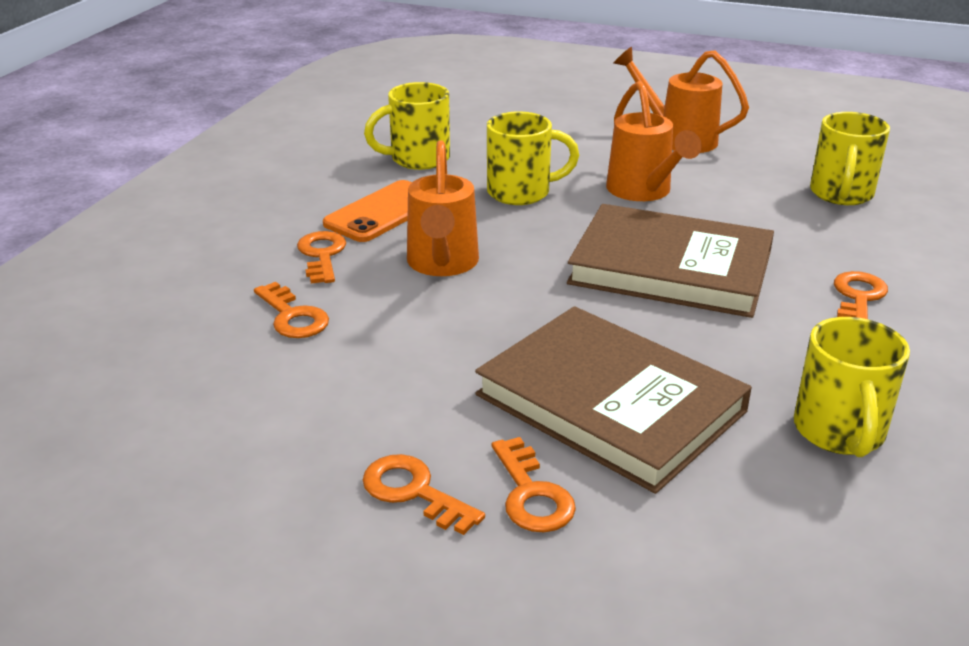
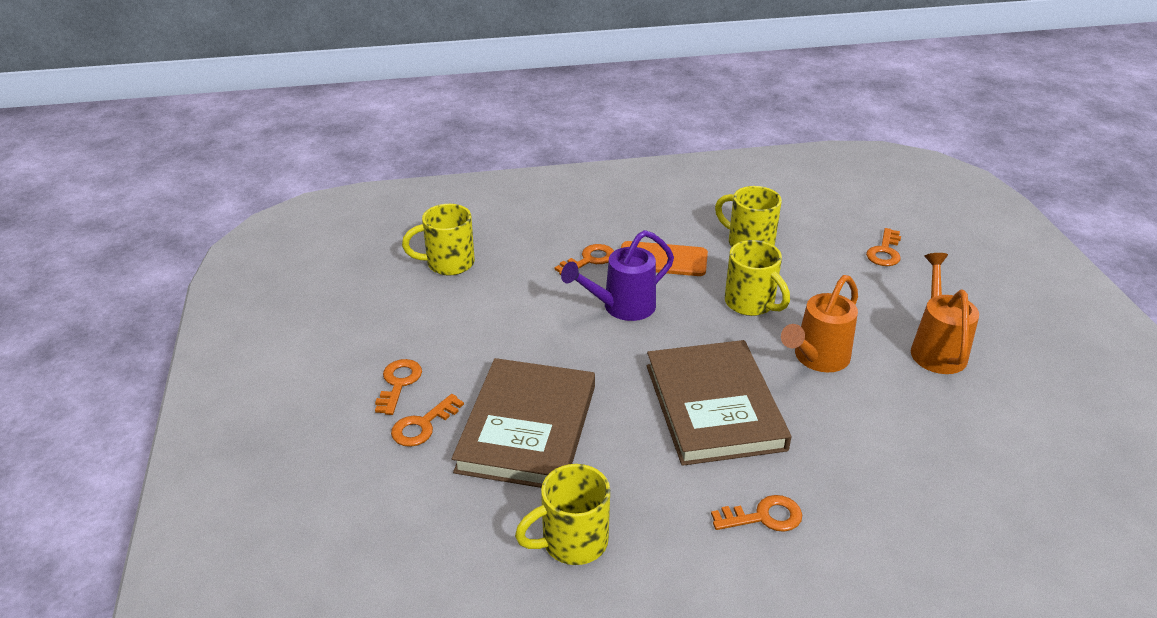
camera: 60 degrees right, 5 degrees up
(293, 316) = (517, 279): orange key -> orange key (885, 252)
(442, 264) = (622, 307): orange watering can -> purple watering can
(841, 194) = (940, 470): yellow mug -> yellow mug (448, 263)

